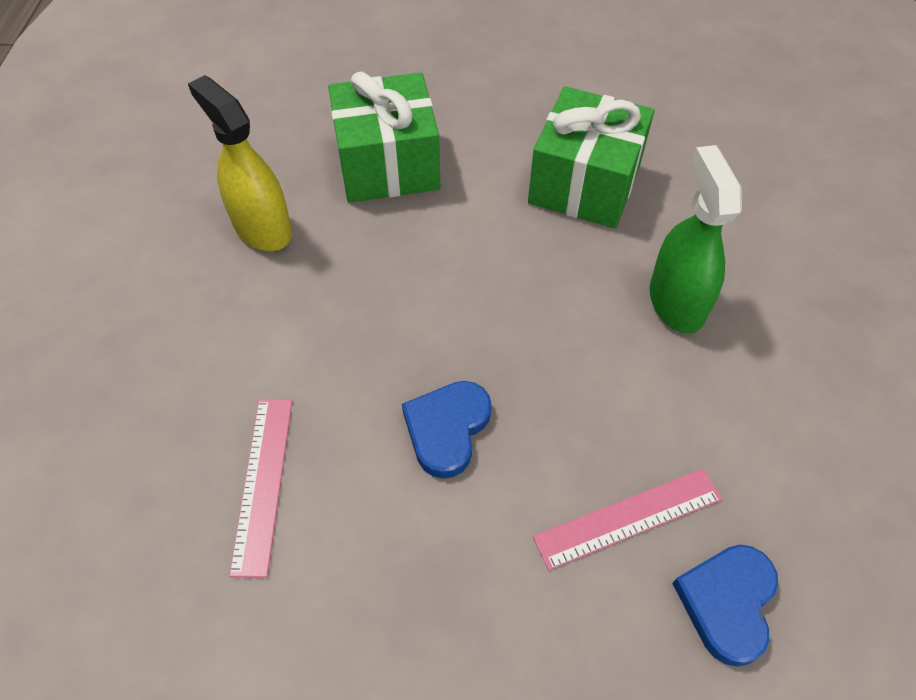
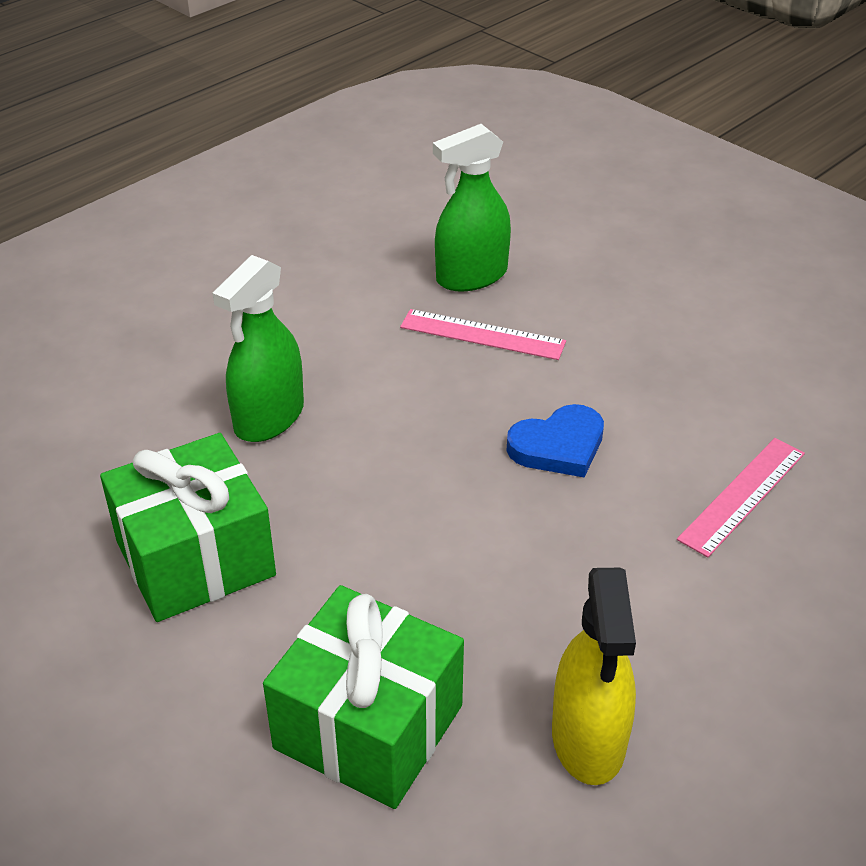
camera: 140 degrees left, 15 degrees down
(727, 603) = (471, 276): blue heart -> green spray bottle

